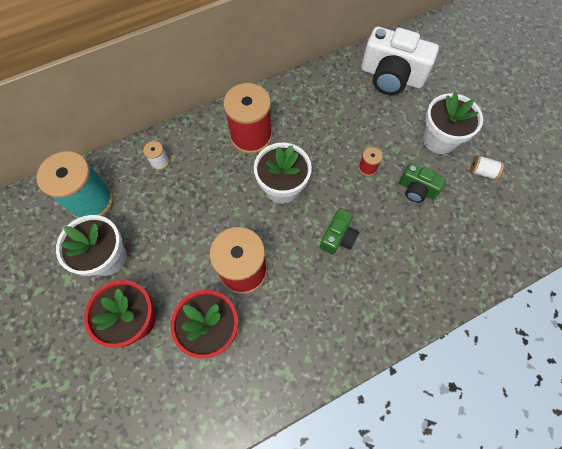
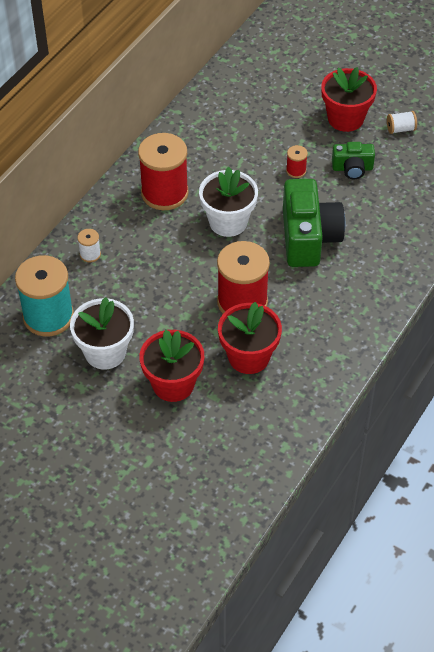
camera: 30 degrees left, 15 degrees down
(338, 237) = (308, 237): green camera -> green camera, size x1.87
(391, 76) = (264, 82): white camera -> none
(439, 139) = (345, 118): white flower pot -> red flower pot

